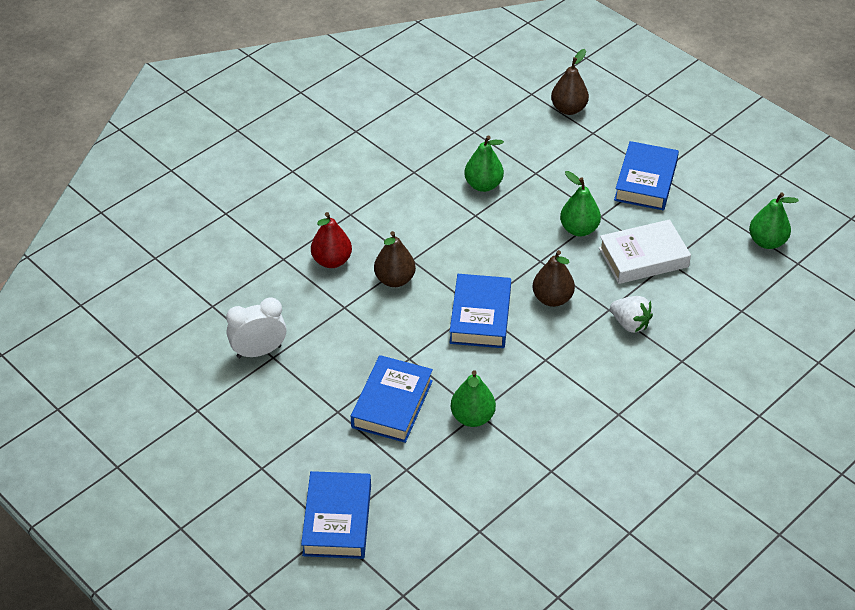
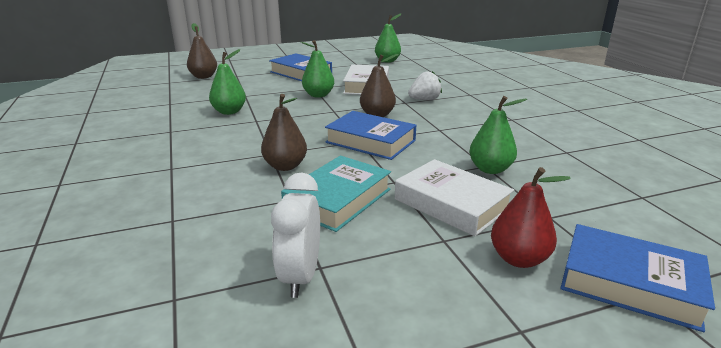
camera: 65 degrees left, 20 degrees down
(332, 261) = (218, 191): red pear -> red pear (519, 259)
(360, 334) = (338, 199): none -> turquoise book
(392, 404) = (451, 204): blue book -> white book

